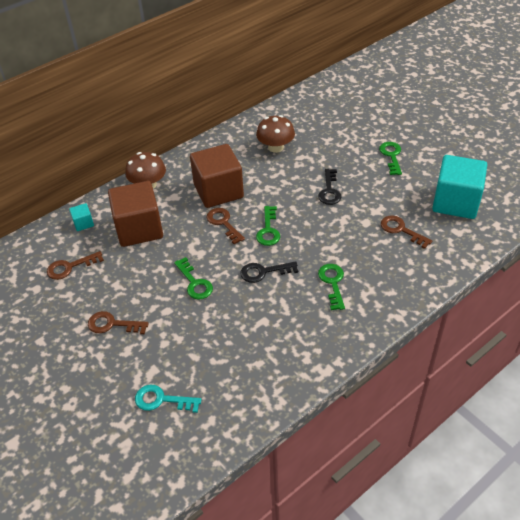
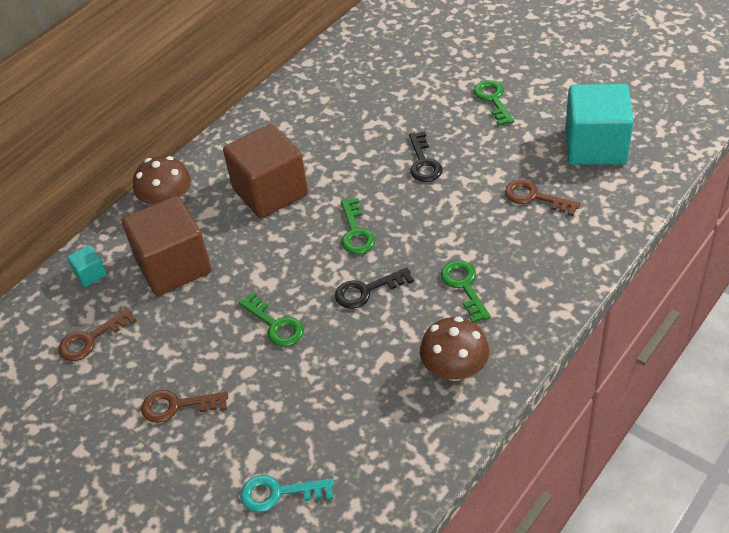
camera: 10 degrees left, 0 degrees up
(223, 223) = (290, 235): brown key -> none
(275, 147) = (332, 117): brown mushroom -> brown mushroom (454, 369)

